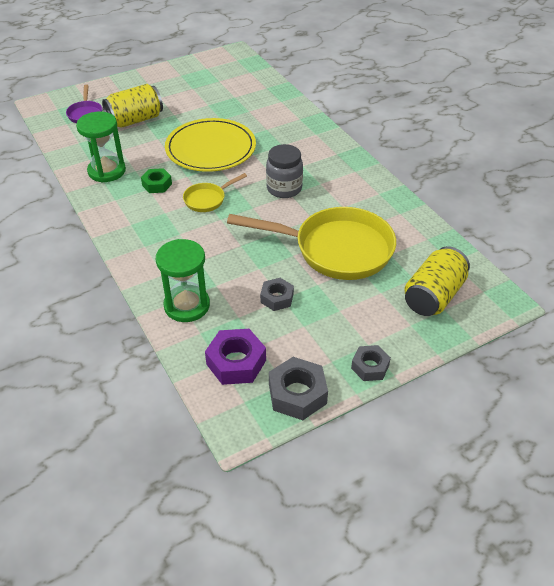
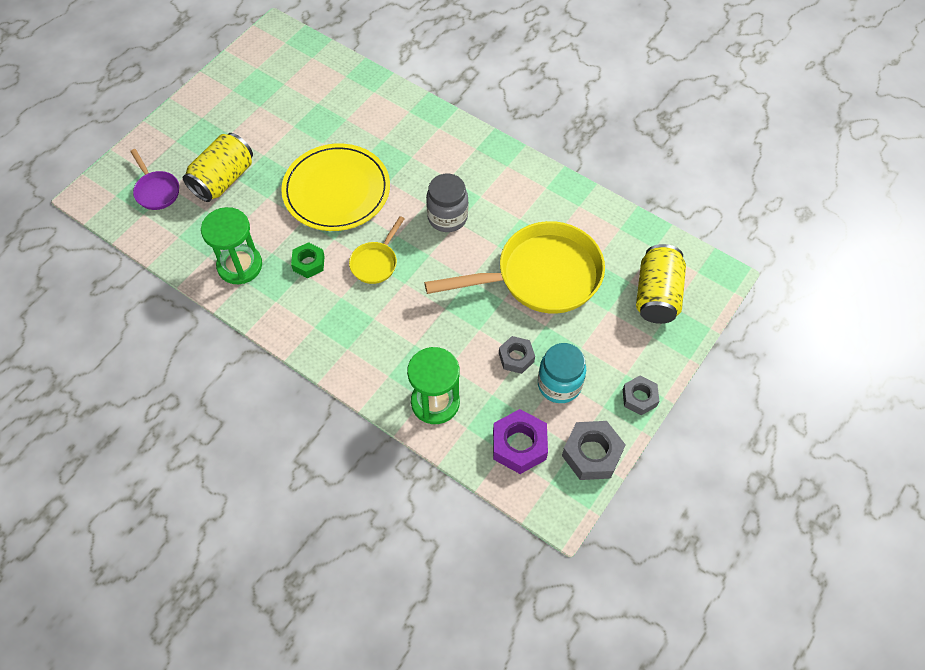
camera: 25 degrees left, 15 degrees up
(302, 330) = (559, 384): none -> turquoise jar

